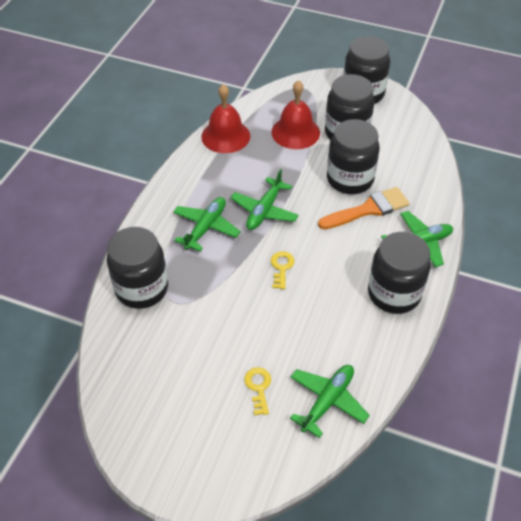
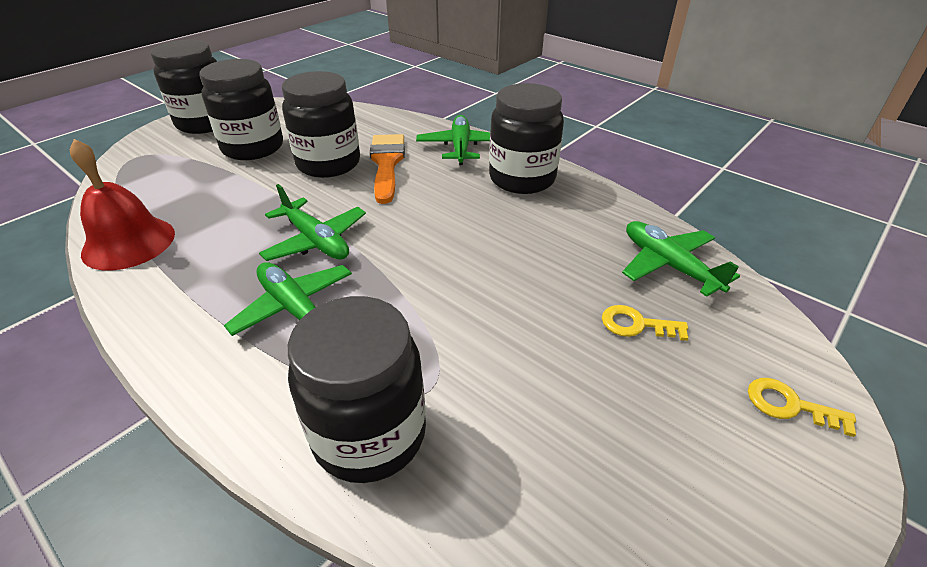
camera: 70 degrees left, 10 degrees down
(281, 267) = (431, 250): yellow key -> yellow key (789, 405)
(295, 132) = (204, 181): red bell -> none

